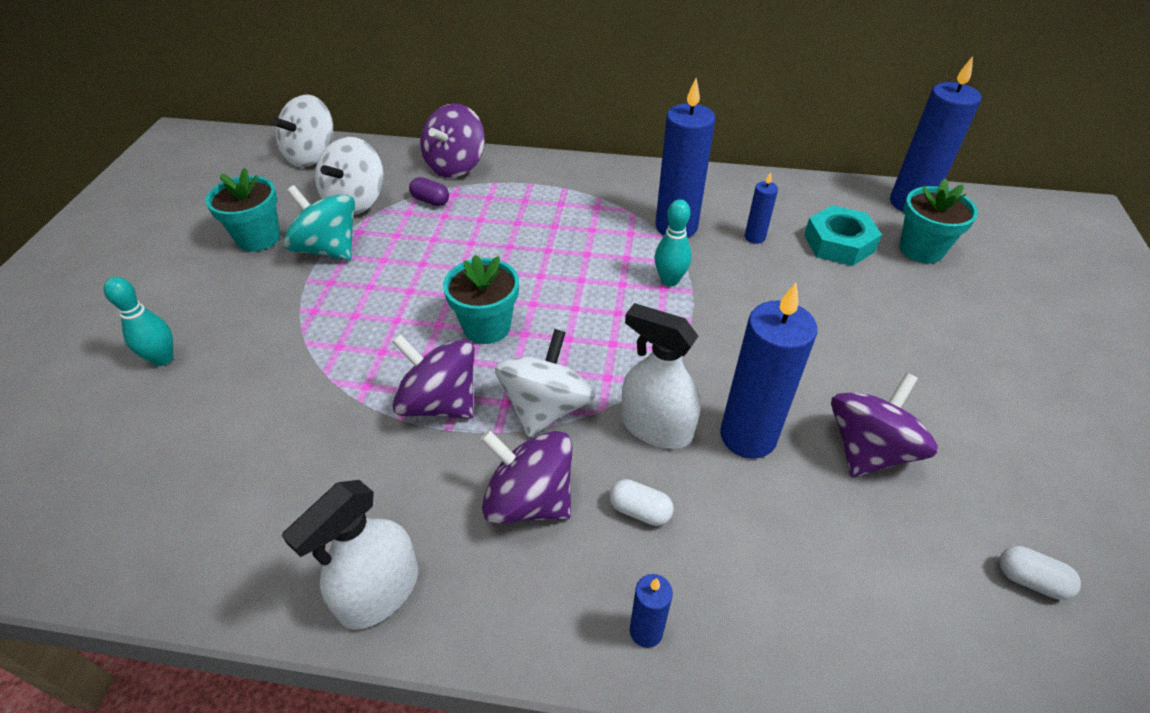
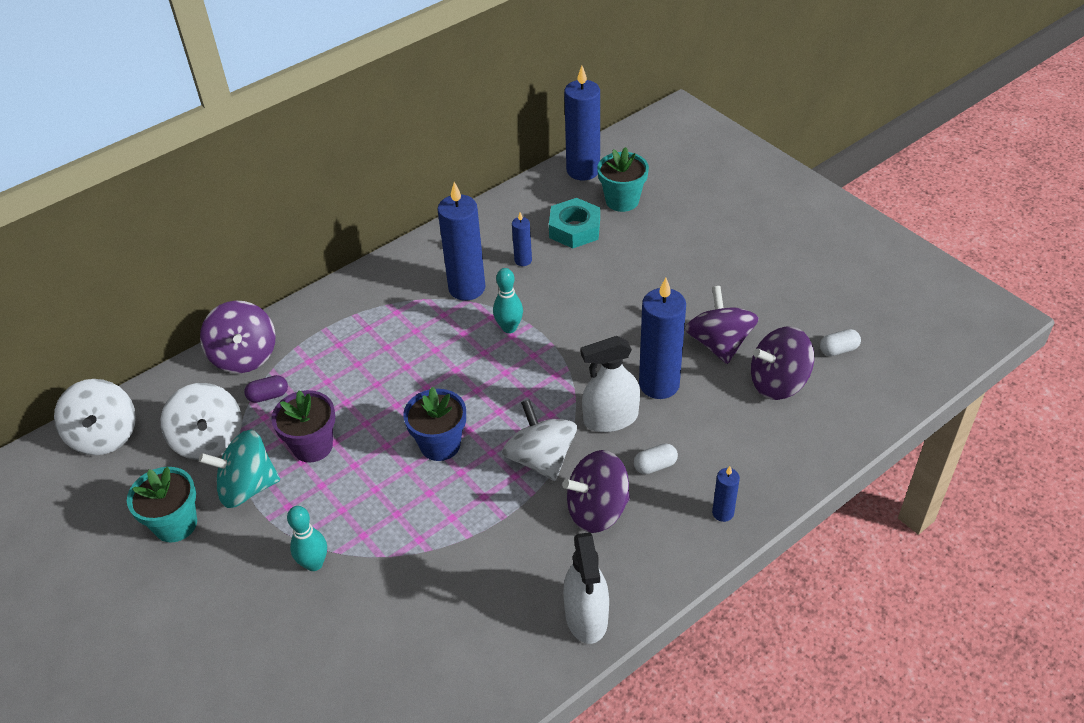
camera: 45 degrees left, 0 degrees up
(163, 359) = (252, 647): turquoise bowling pin -> turquoise bowling pin (314, 563)
(405, 255) = (312, 446): none -> purple flower pot
(439, 403) = (478, 508): purple spinning top -> purple spinning top (778, 383)
(487, 327) = (440, 445): turquoise flower pot -> blue flower pot

